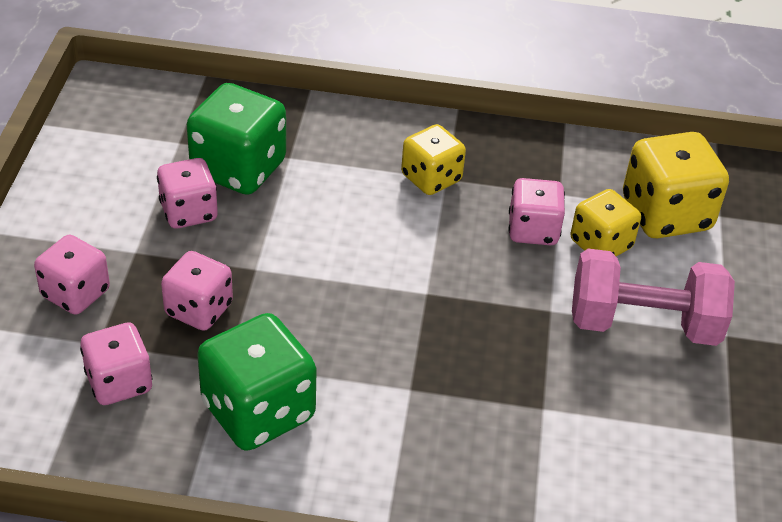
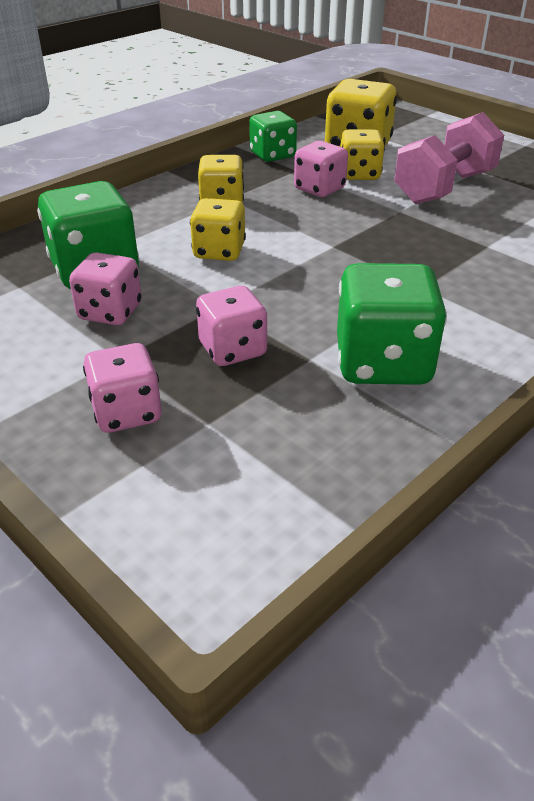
camera: 50 degrees left, 5 degrees down
(119, 382) = (273, 428): pink dice -> none
(340, 223) = (219, 251): none -> yellow dice
(571, 161) = (272, 155): none -> green dice

